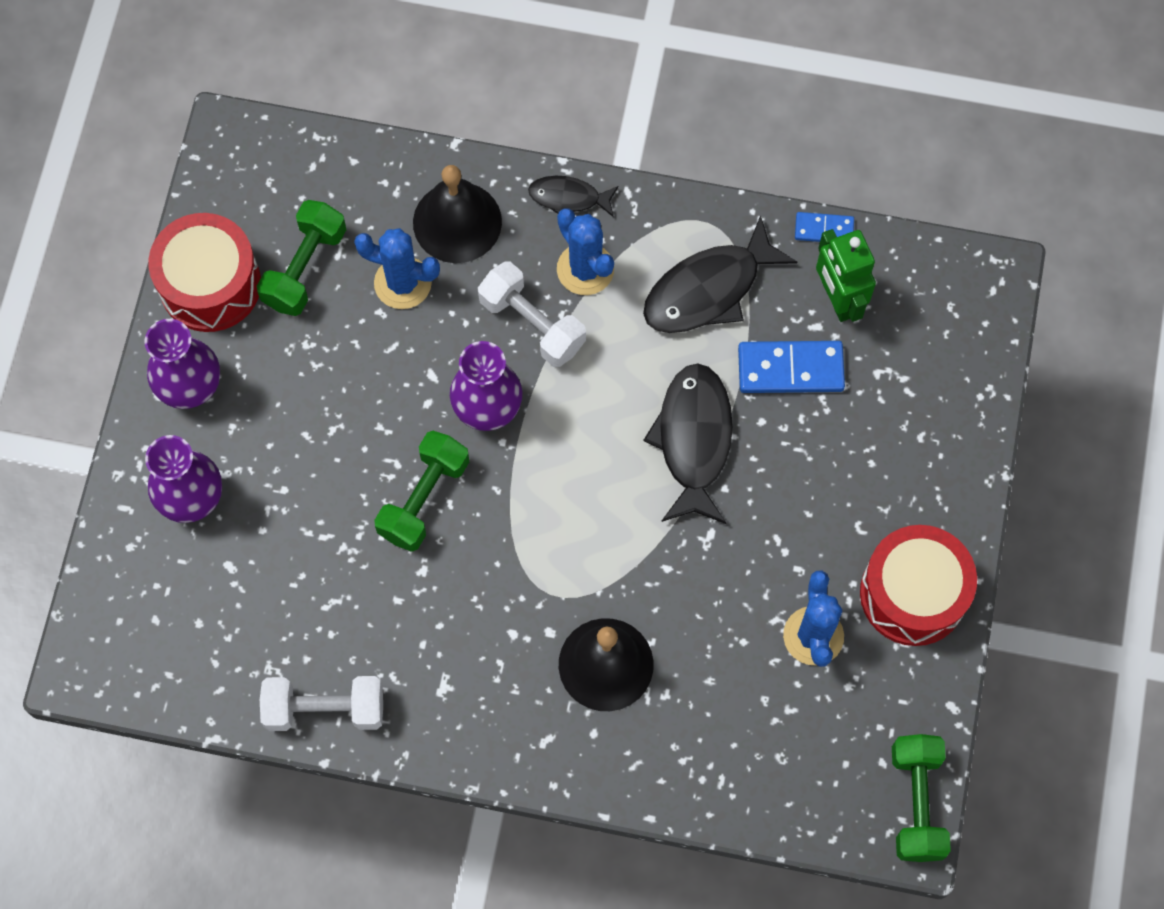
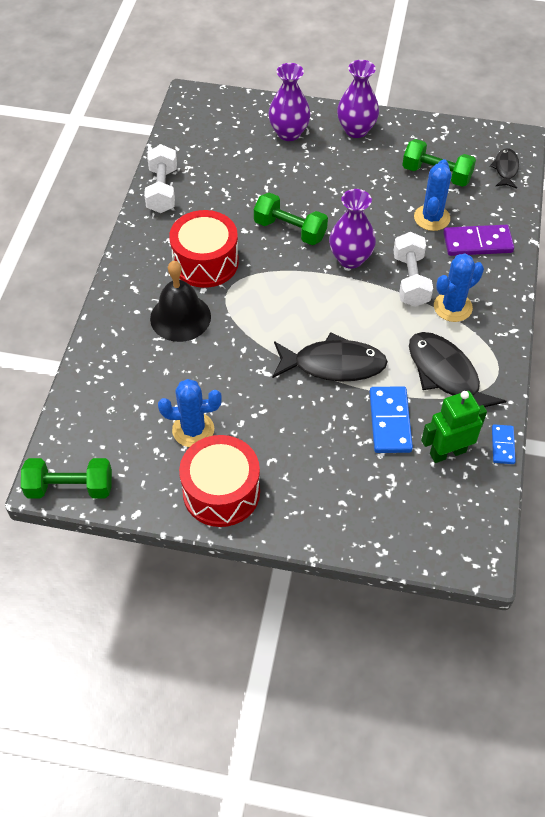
camera: 90 degrees right, 15 degrees down
(210, 284) = (420, 135): red drum -> red drum (205, 262)
(457, 222) = (477, 243): black bell -> purple domino
(532, 324) = (410, 280): white dumbbell -> white dumbbell turned 45 degrees counterclockwise
(569, 198) = (504, 298): black fish -> black fish (505, 169)

